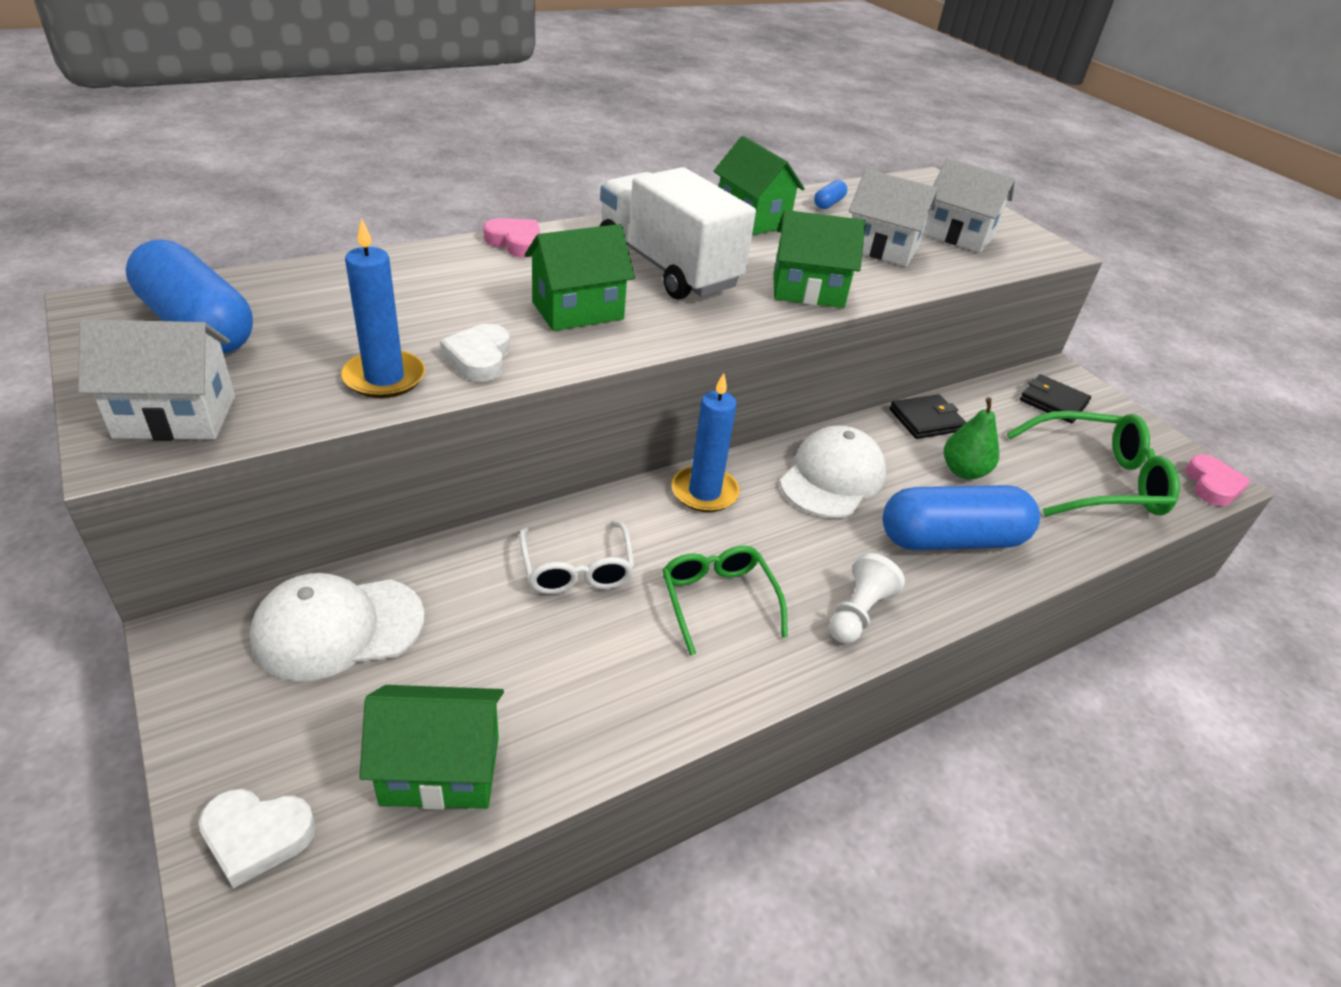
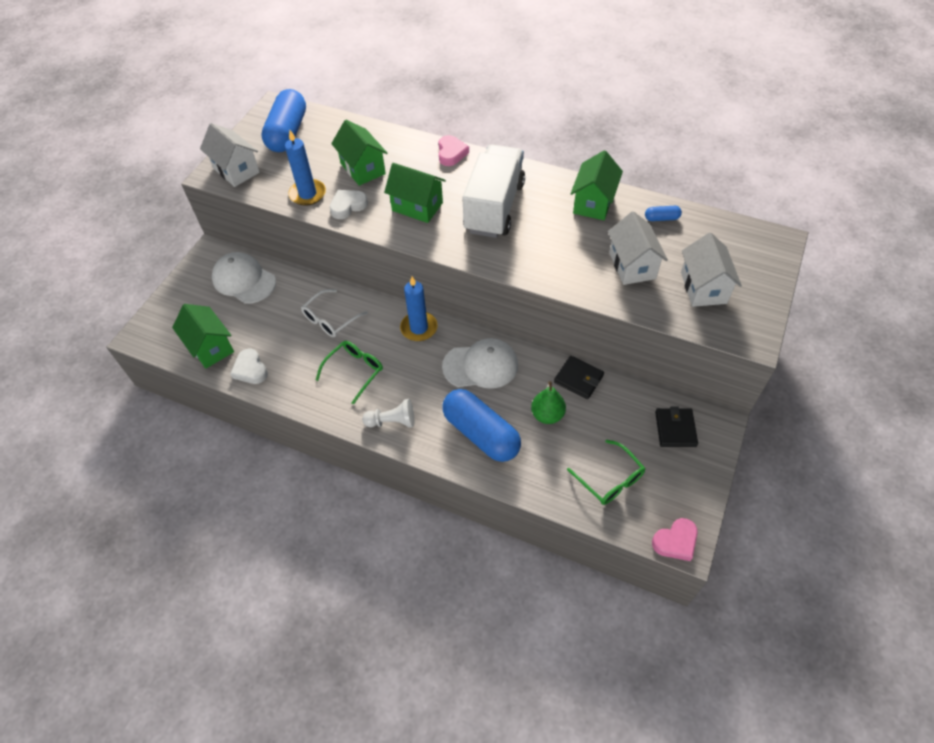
camera: 60 degrees right, 15 degrees up
(256, 837) = (157, 324): white heart -> white heart (250, 369)
(808, 291) = (538, 263): green house -> green house (363, 169)
(1097, 480) = (610, 479): green glasses -> green glasses, size x0.64

